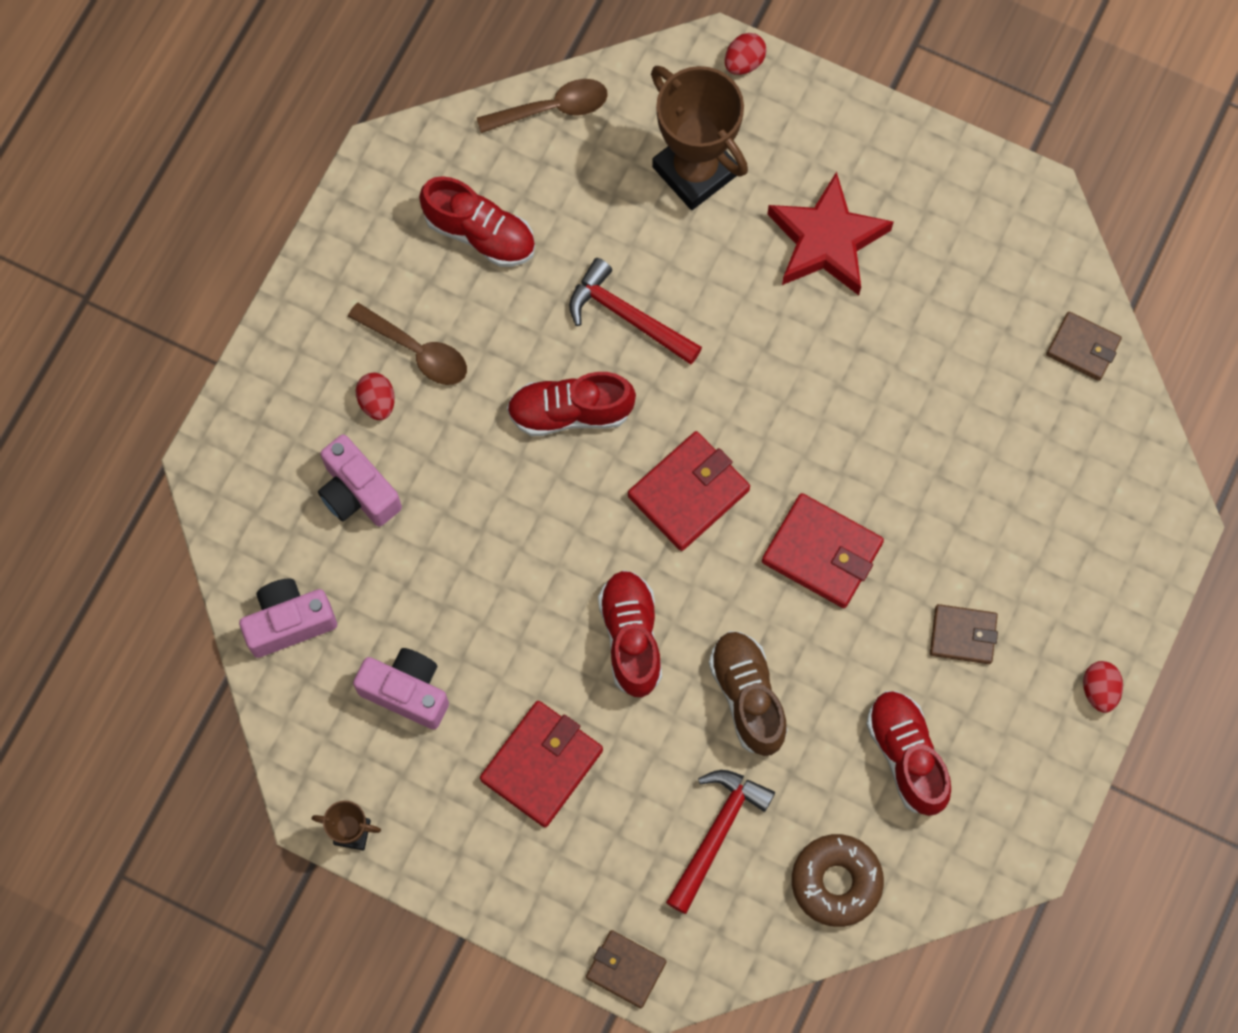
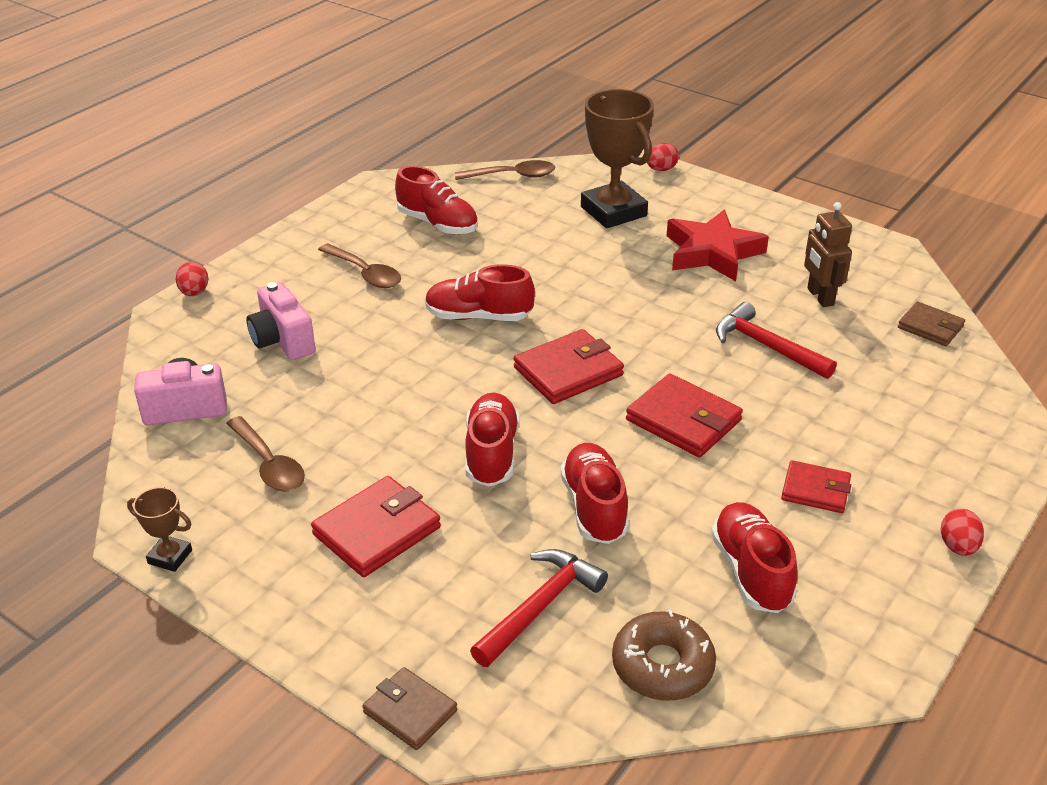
camera: 10 degrees right, 35 degrees down
(377, 402) = (321, 295): red egg -> red egg (194, 293)
(407, 691) = (269, 464): pink camera -> brown spoon
(627, 316) = (541, 273): red hammer -> red hammer (766, 346)
(747, 696) = (594, 507): brown shoe -> red shoe
(958, 310) = (820, 297): none -> brown robot
(963, 635) = (815, 490): brown wallet -> red wallet

